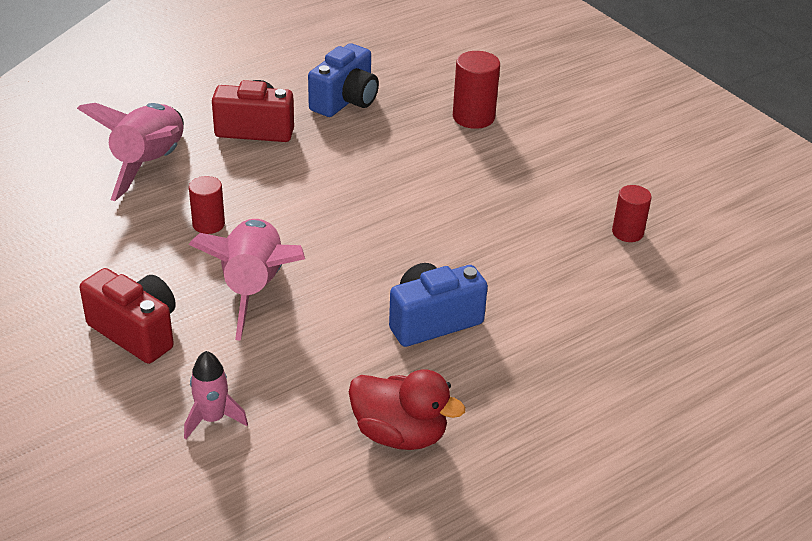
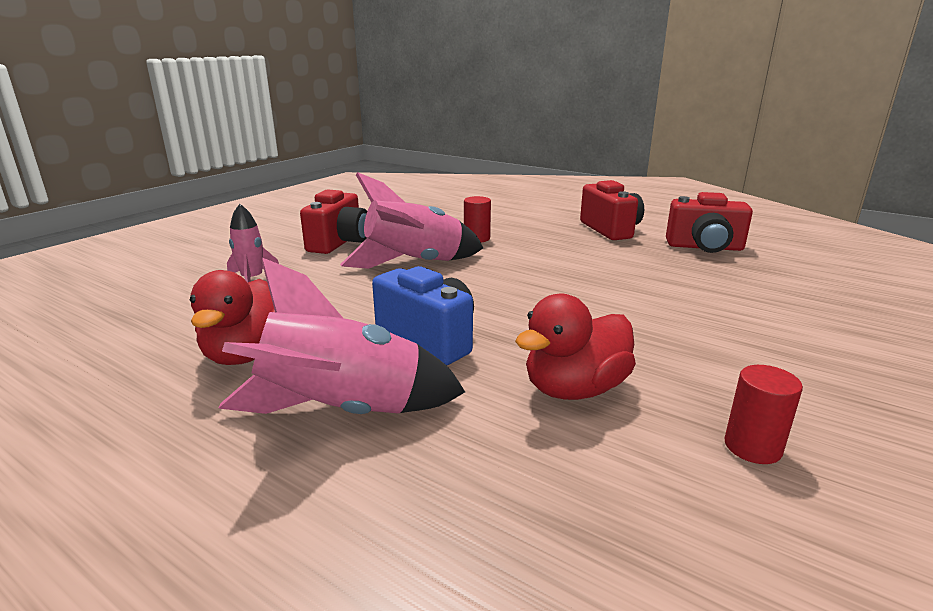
camera: 70 degrees right, 15 degrees down
(150, 165) = (522, 214): pink rocket -> pink rocket (342, 412)
(345, 101) = (704, 247): blue camera -> red camera
(473, 117) = (794, 300): red cylinder -> none
(541, 273) = (575, 389): none -> red duck

